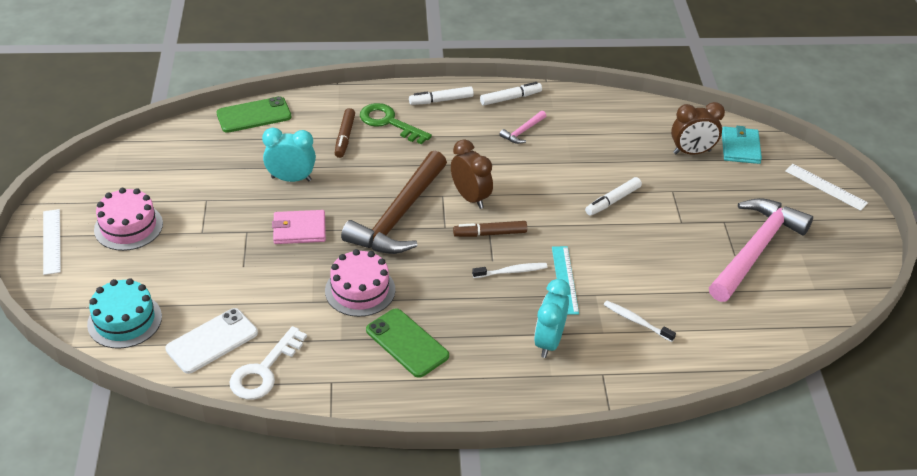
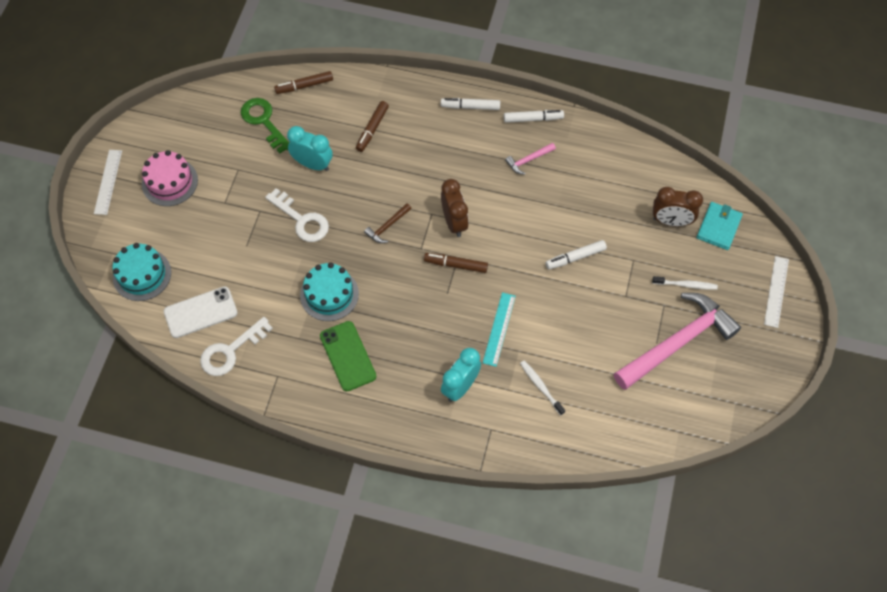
camera: 20 degrees right, 20 degrees up
(254, 115) = (304, 86): green phone -> brown marker
(299, 229) = (302, 220): pink wallet -> white key
(360, 290) = (329, 294): pink cake -> turquoise cake
(389, 122) = (415, 121): green key -> green key (264, 121)
(399, 216) = (387, 226): brown hammer -> brown hammer, size x0.41
(511, 271) = (458, 309): white toothbrush -> white toothbrush (686, 285)
(825, 187) = (776, 291): white ruler -> white ruler turned 45 degrees clockwise

